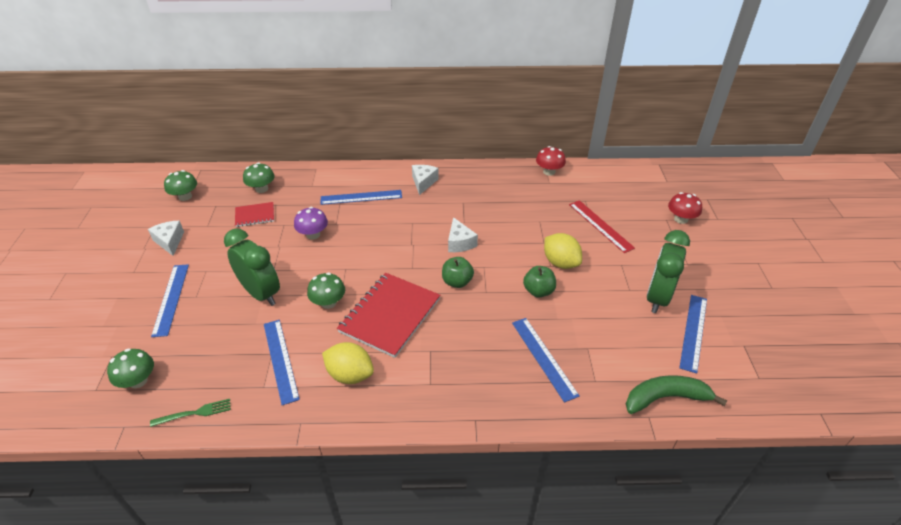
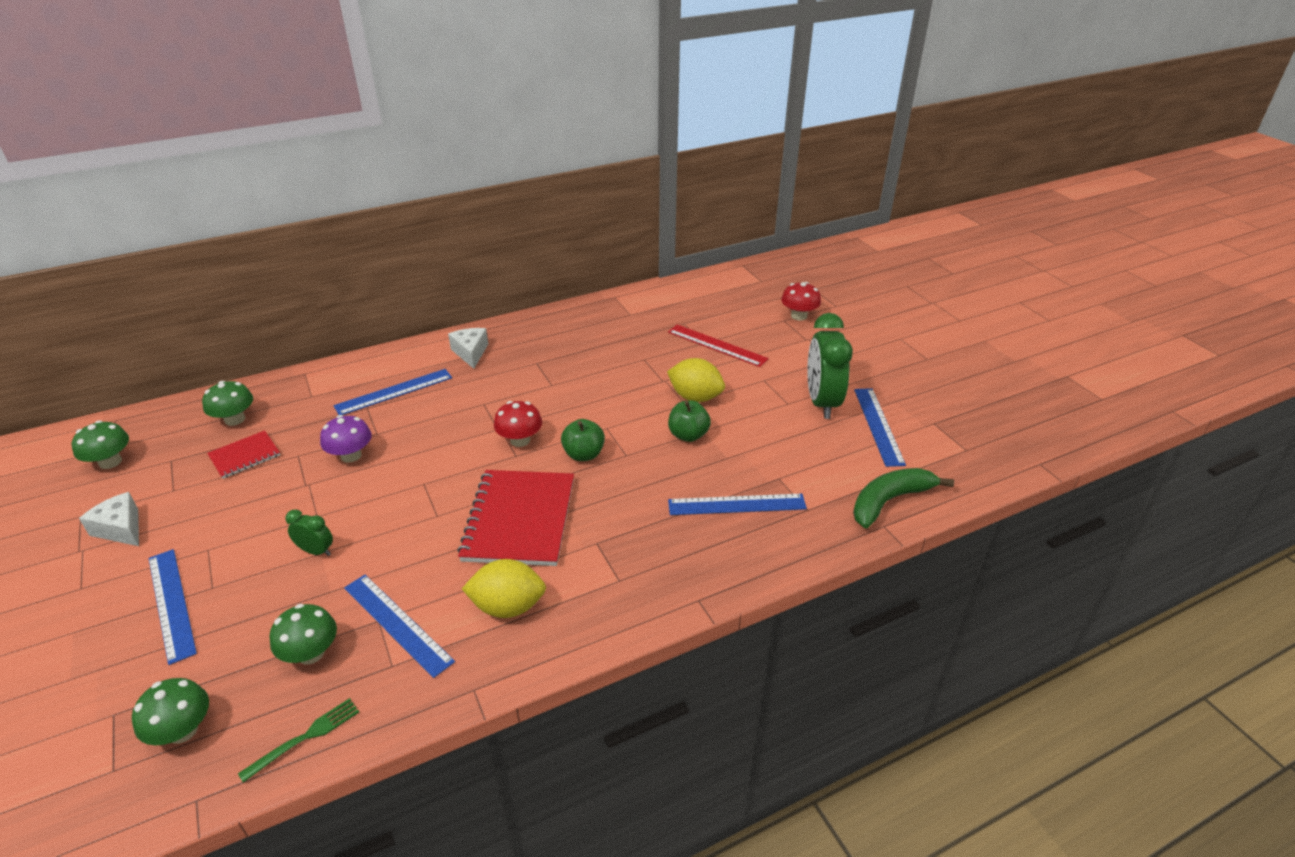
camera: 25 degrees left, 5 degrees down
(261, 293) = (316, 551): green clock -> green clock, size x0.47
(328, 302) = (424, 531): green mushroom -> green mushroom (311, 653)
(459, 243) = (560, 409): white cheese -> none
(543, 358) = (737, 504): blue ruler -> blue ruler turned 45 degrees counterclockwise
(549, 172) = (623, 302): red mushroom -> red mushroom (520, 440)

